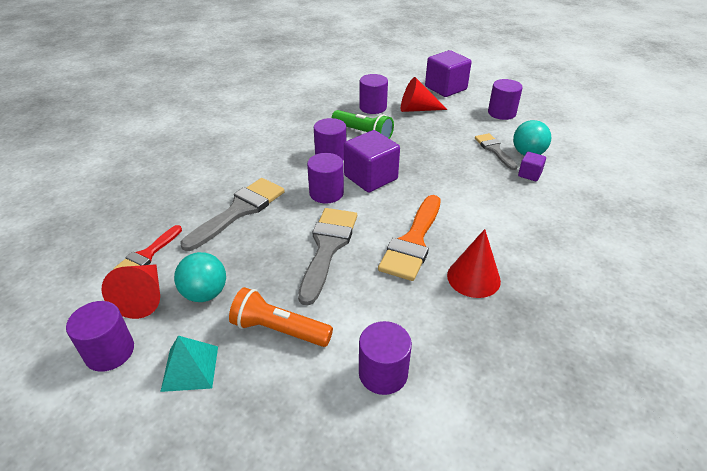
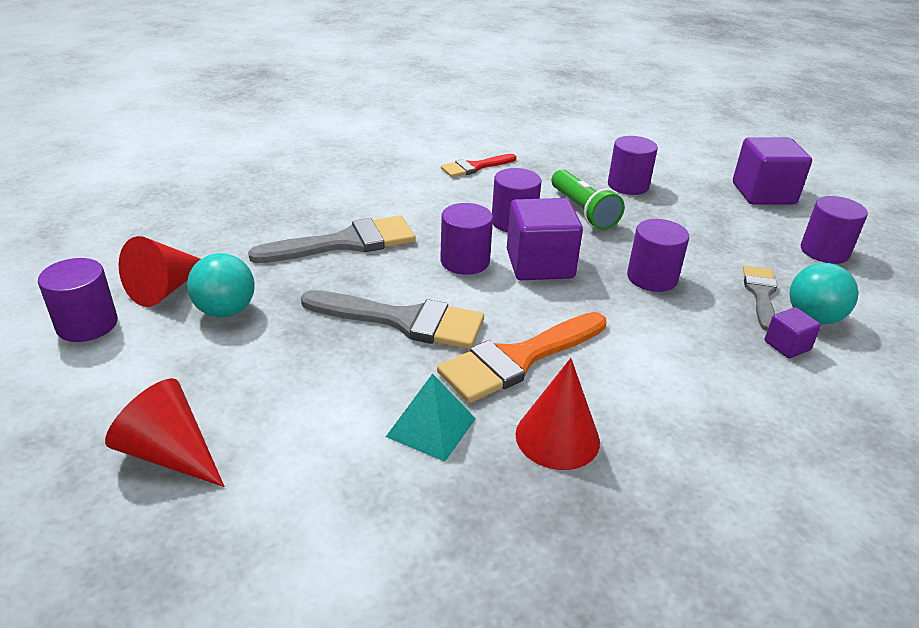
camera: 30 degrees right, 5 degrees down
(147, 255) = (211, 249): red brush -> red brush (475, 167)
(190, 368) = (138, 376): turquoise pyramid -> turquoise pyramid (431, 427)
(279, 330) = (261, 382): orange flashlight -> none
(327, 248) = (404, 321): grey brush -> grey brush turned 60 degrees clockwise
(383, 373) = (324, 487): purple cylinder -> purple cylinder (652, 278)
(417, 109) = (691, 206): red cone -> red cone (170, 453)

